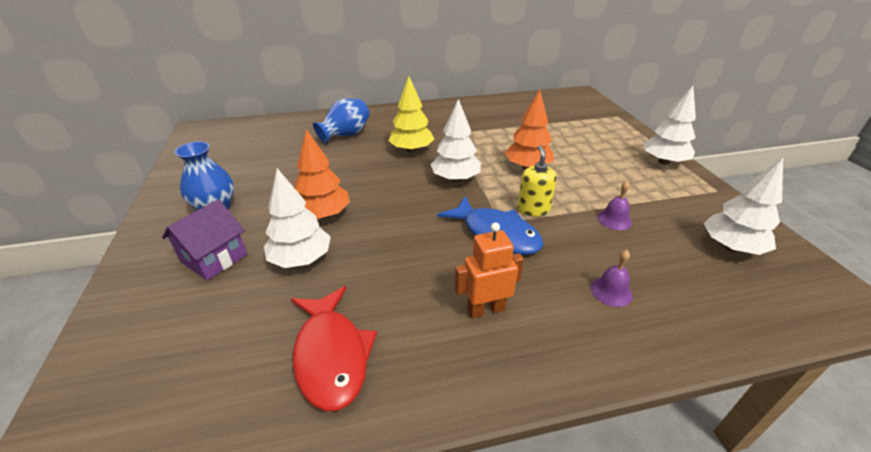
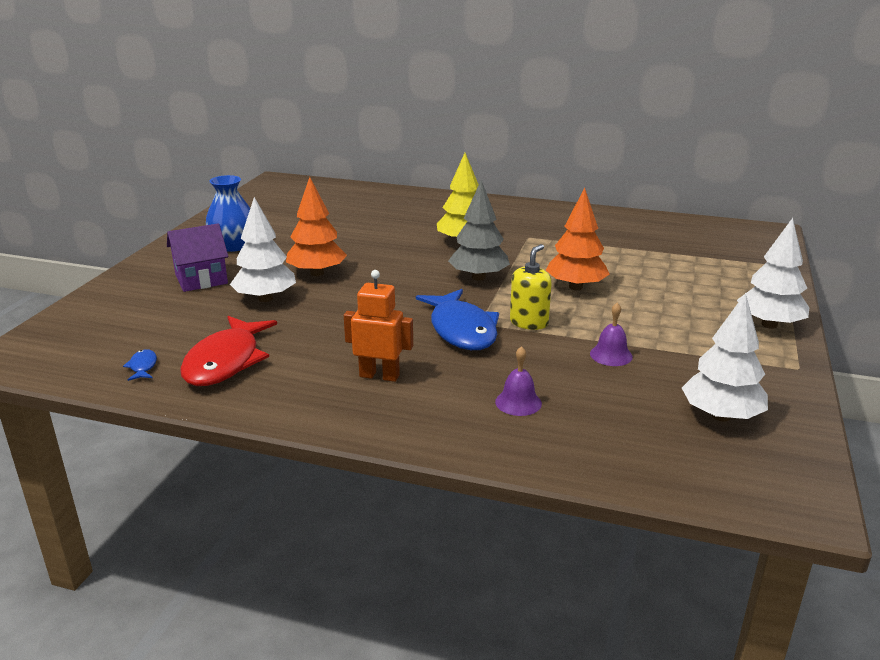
camera: 30 degrees right, 10 degrees down
(243, 405) = (143, 366): none -> blue fish
(345, 135) = (410, 214): blue vase -> none
(455, 179) = (478, 277): white tree -> grey tree

